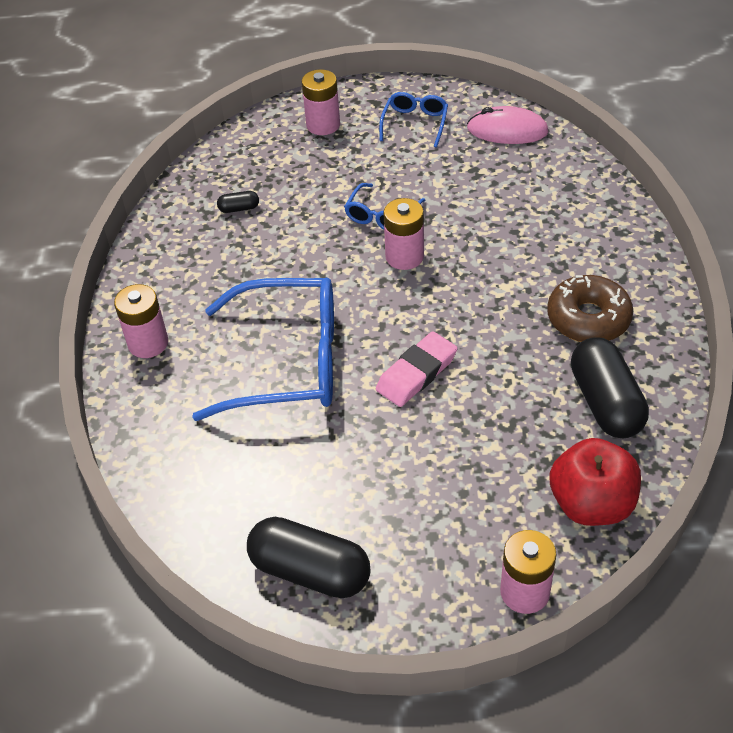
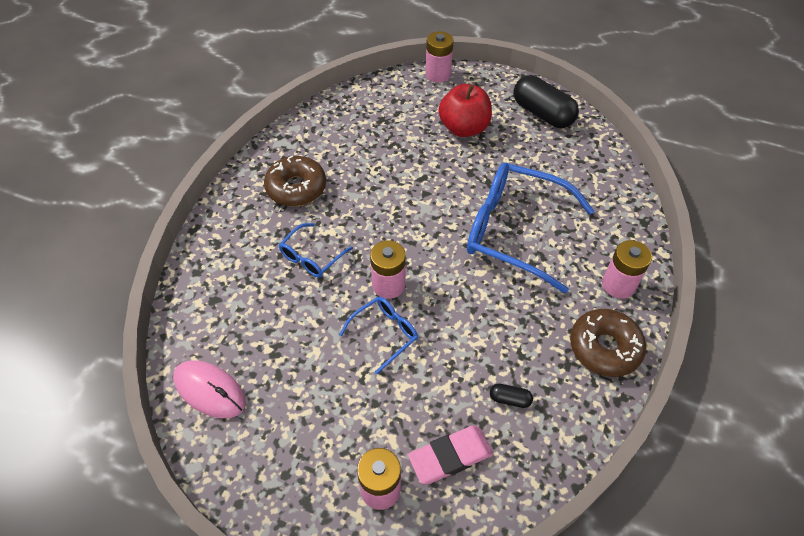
camera: 160 degrees left, 5 degrees up
(155, 277) = (604, 348): none -> brown donut
(415, 123) = (286, 444): blue glasses -> blue glasses (311, 257)
(417, 373) = (430, 193): pink eraser -> pink eraser (450, 456)
(591, 504) = (378, 96): red apple -> red apple (464, 128)
(605, 402) = (330, 137): black capsule -> none

